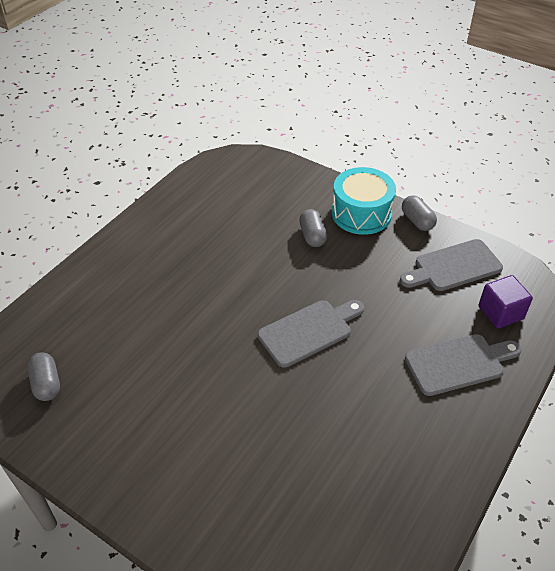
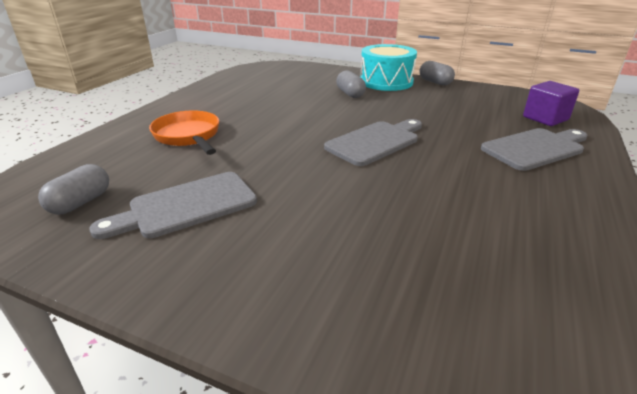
camera: 10 degrees left, 15 degrees down
(46, 384) = (81, 202): grey capsule -> grey capsule turned 60 degrees clockwise
(136, 298) = (188, 136): none -> orange pan
(453, 267) = (483, 100): grey cutting board -> grey cutting board (186, 206)

